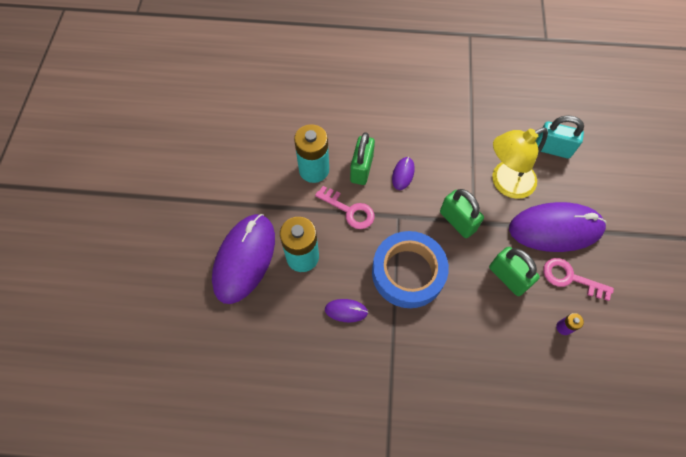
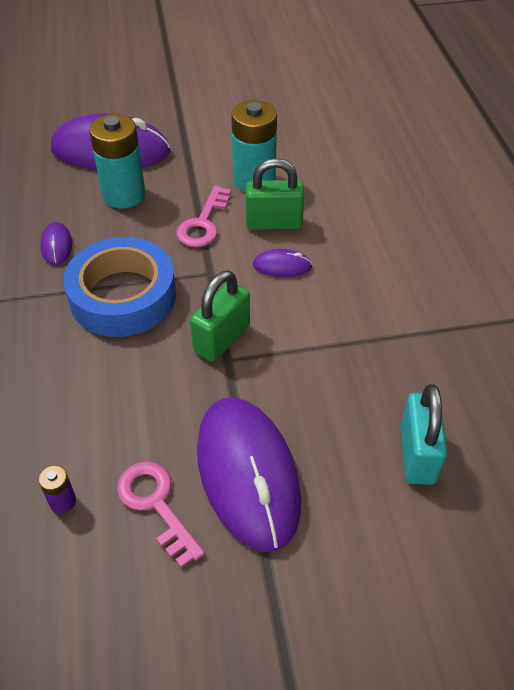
camera: 75 degrees right, 15 degrees down
(505, 183) = (314, 392): yellow lamp -> none
(508, 277) = (139, 414): green padlock -> none
(570, 278) = (156, 505): pink key -> pink key turned 45 degrees counterclockwise

